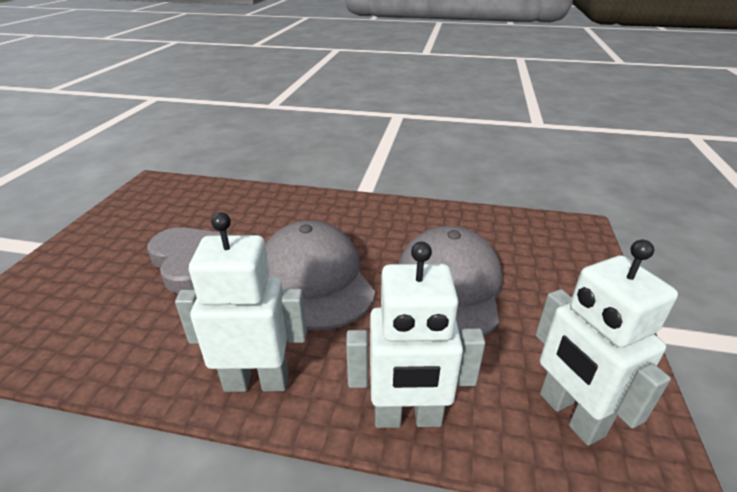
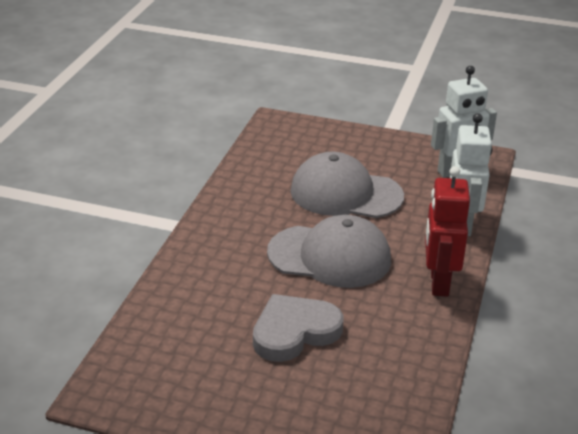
camera: 85 degrees left, 0 degrees up
(256, 381) = (438, 283): white robot -> red robot
(315, 279) = (330, 256): grey cap -> grey cap turned 150 degrees counterclockwise

